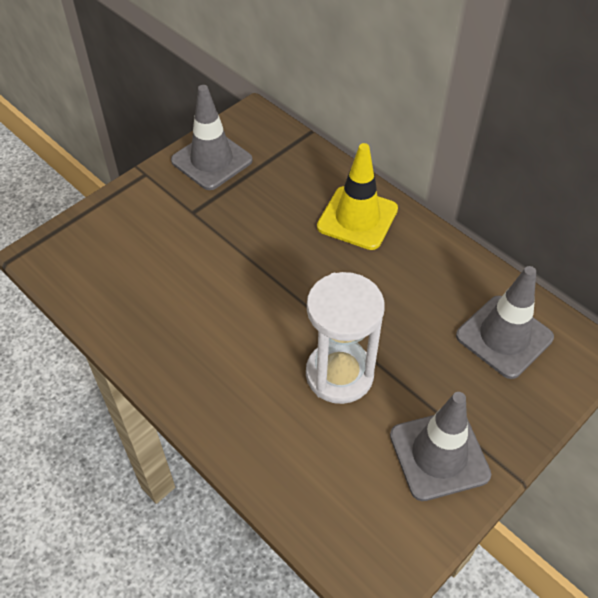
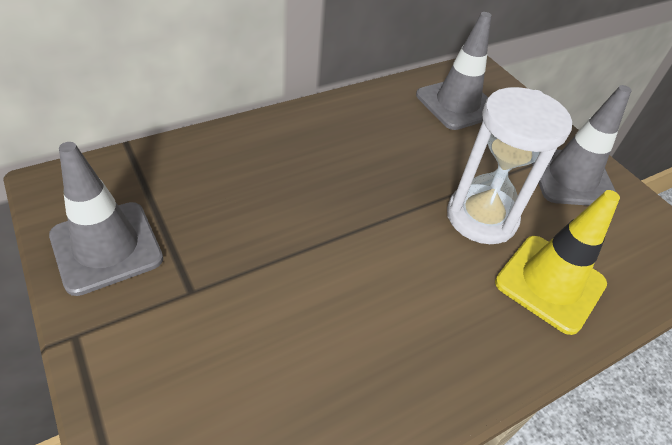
camera: 80 degrees left, 5 degrees down
(357, 218) = (283, 146): yellow traffic cone -> yellow traffic cone (550, 283)

